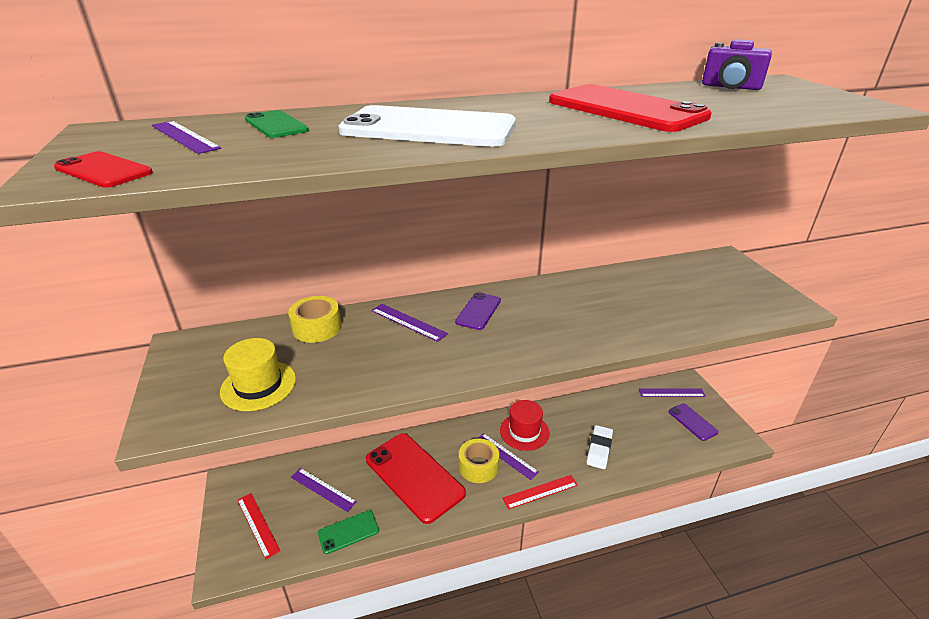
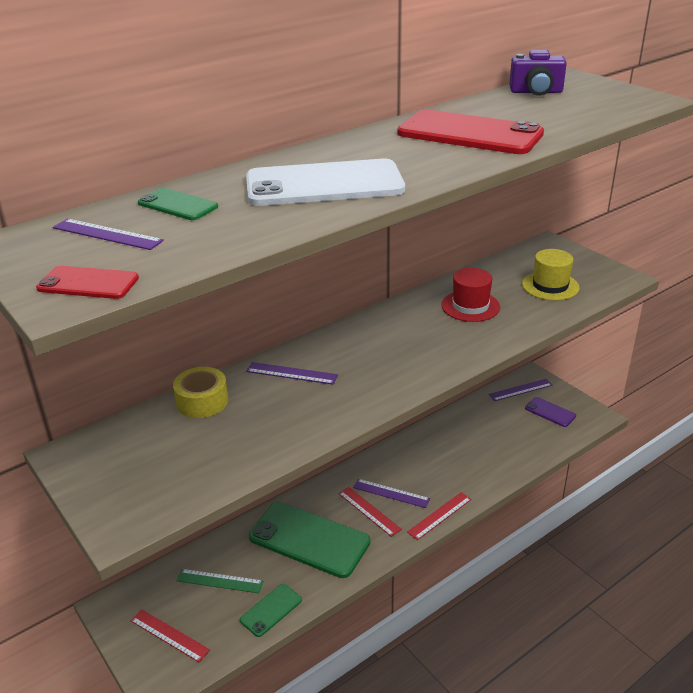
camera: 20 degrees left, 0 degrees up
(258, 385) = (187, 468): yellow hat -> yellow hat (550, 286)
(323, 489) = (219, 581): purple ruler -> green ruler
(414, 476) = (309, 539): red phone -> green phone
(478, 311) = (353, 347): purple phone -> none
(478, 466) = (369, 511): yellow tape -> red ruler
(524, 431) = (398, 465): red hat -> red hat (470, 306)
(599, 449) = (476, 461): white eraser -> none

